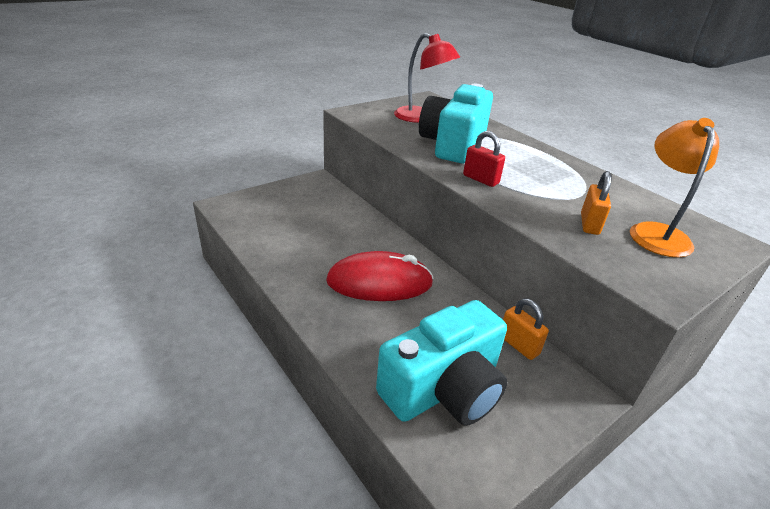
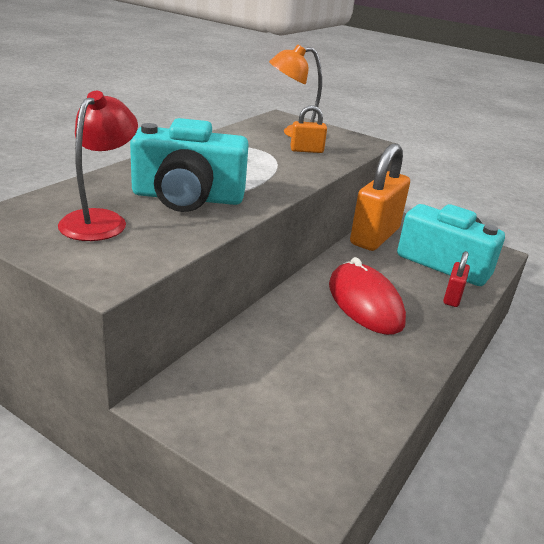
camera: 110 degrees left, 5 degrees down
(480, 179) = (269, 184): red padlock -> red padlock (452, 297)
(518, 345) = (375, 236): orange padlock -> orange padlock, size x2.17

